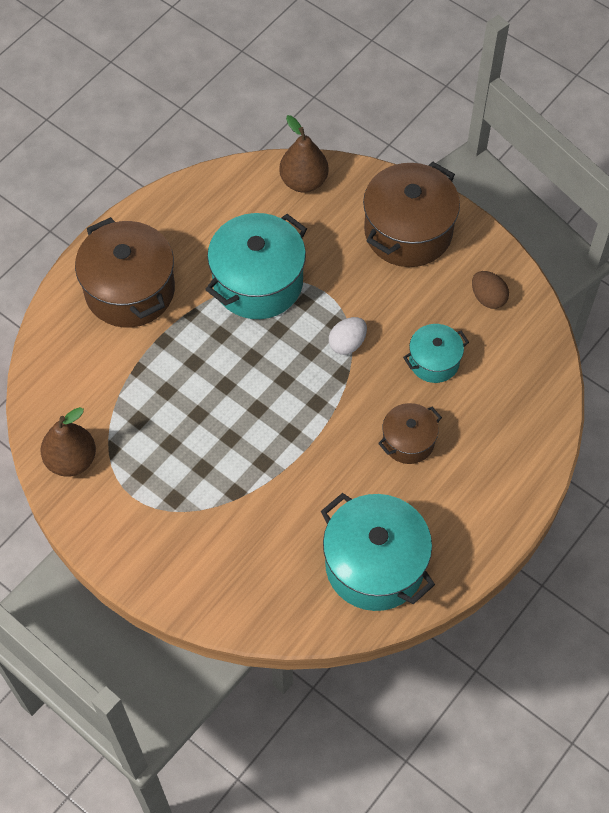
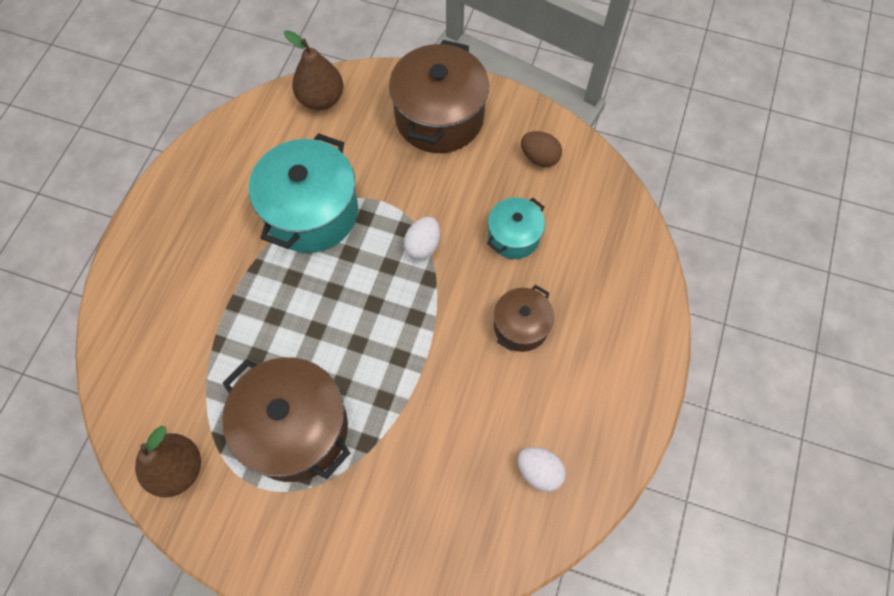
camera: 20 degrees left, 5 degrees up
(130, 290) = (182, 262): brown pot -> brown pot (295, 429)
(375, 565) = (539, 471): turquoise pot -> white egg

